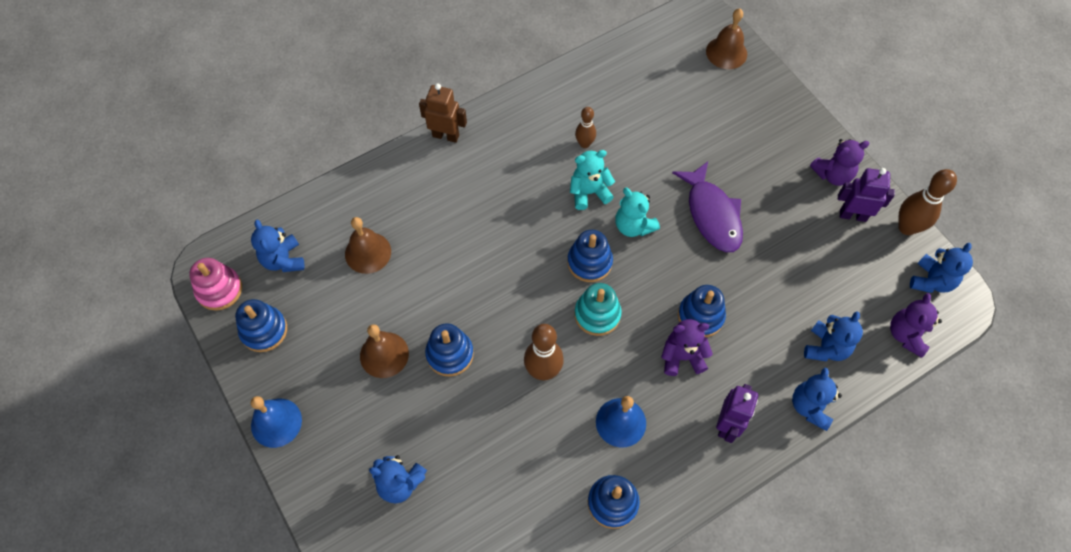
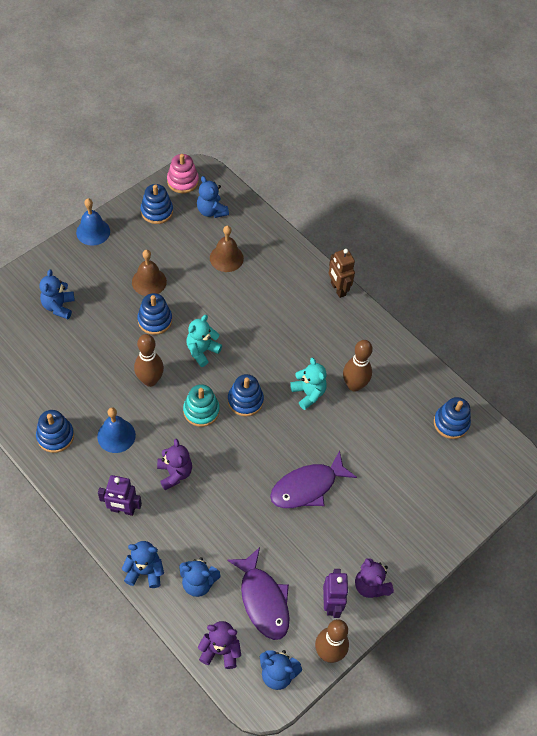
camera: 75 degrees right, 5 degrees down
(283, 260) = (211, 211): blue teddy bear -> blue teddy bear turned 90 degrees counterclockwise
(446, 135) = (338, 289): brown robot -> brown robot turned 150 degrees clockwise
(584, 144) = (354, 385): brown bowling pin -> brown bowling pin, size x1.64
(633, 226) = (284, 428): turquoise teddy bear -> turquoise teddy bear (202, 351)
(700, 316) = (211, 484): blue stacking toy -> blue stacking toy (451, 423)
(726, 52) = (482, 488): brown bell -> none
(848, 282) = (263, 600): none -> purple fish

